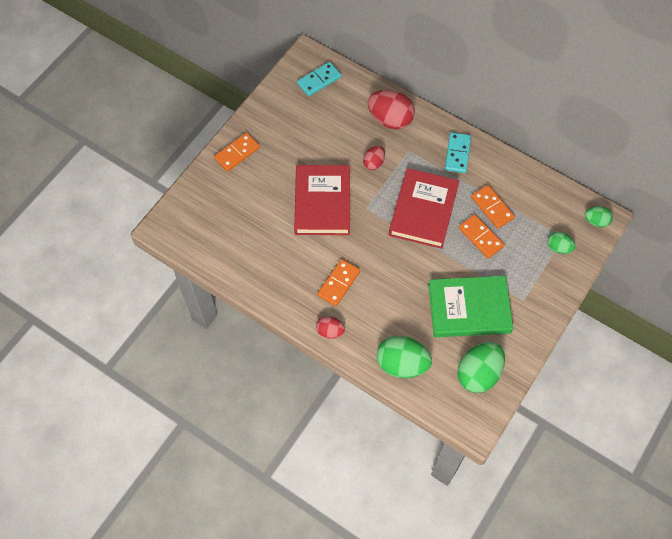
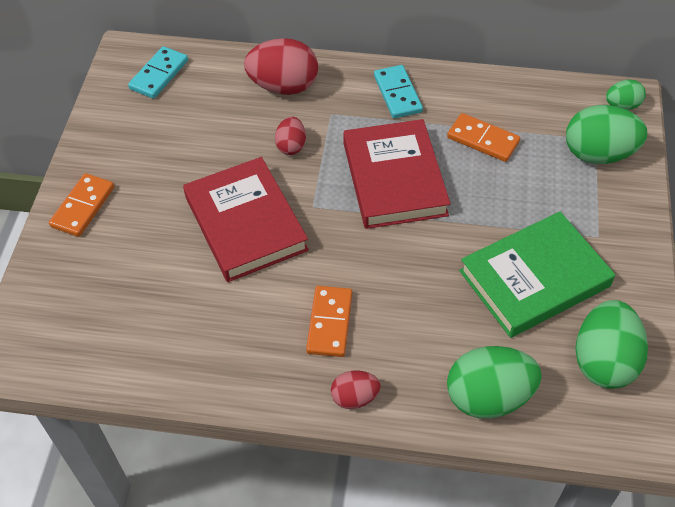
camera: 25 degrees left, 10 degrees down
(480, 237) = (491, 181): orange domino -> none
(558, 247) = (598, 154): green egg -> green egg, size x1.86

